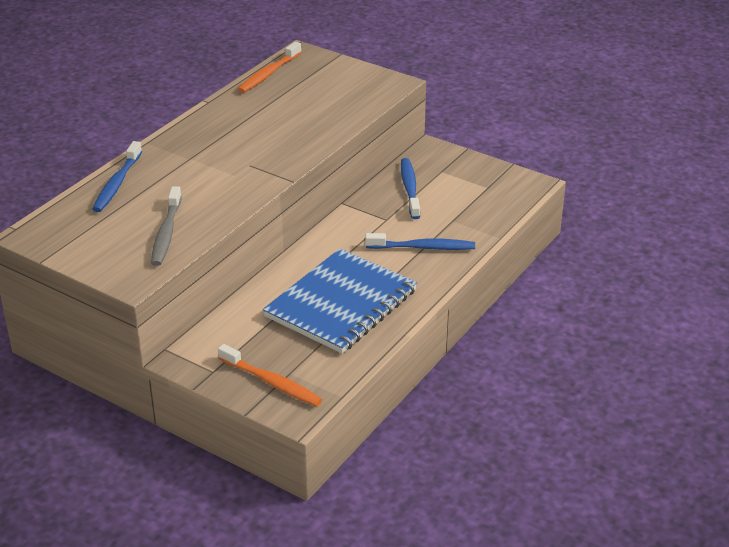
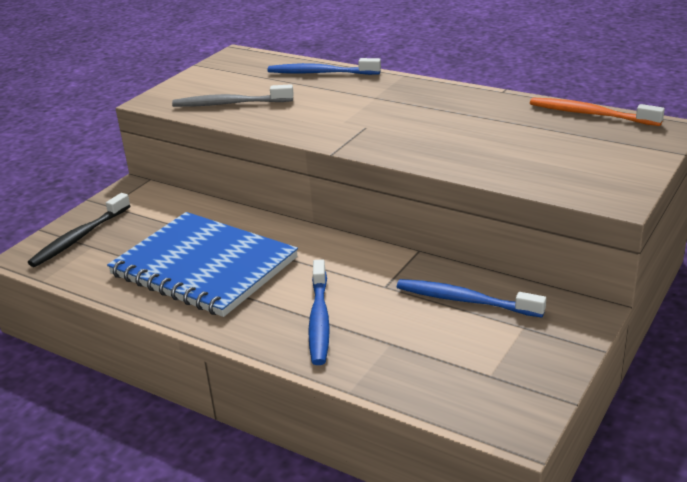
camera: 90 degrees right, 5 degrees down
(271, 382) = (79, 237): orange toothbrush -> black toothbrush
(409, 189) = (465, 300): blue toothbrush -> blue toothbrush turned 150 degrees counterclockwise

